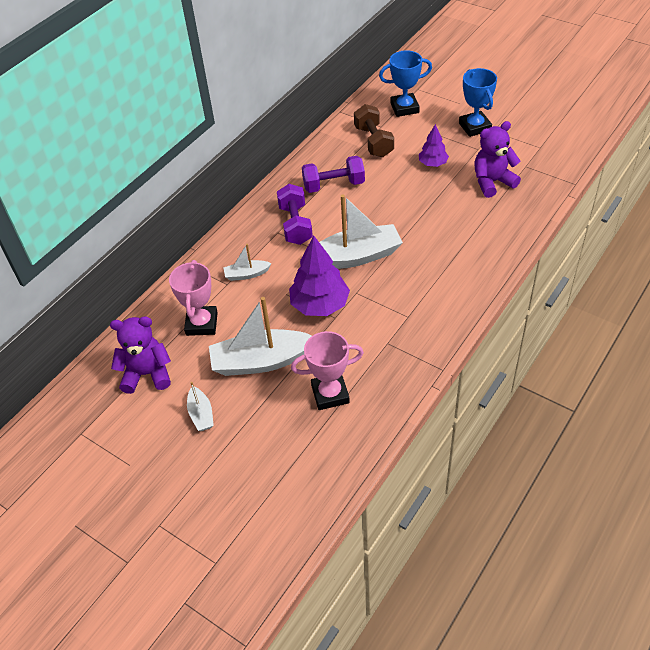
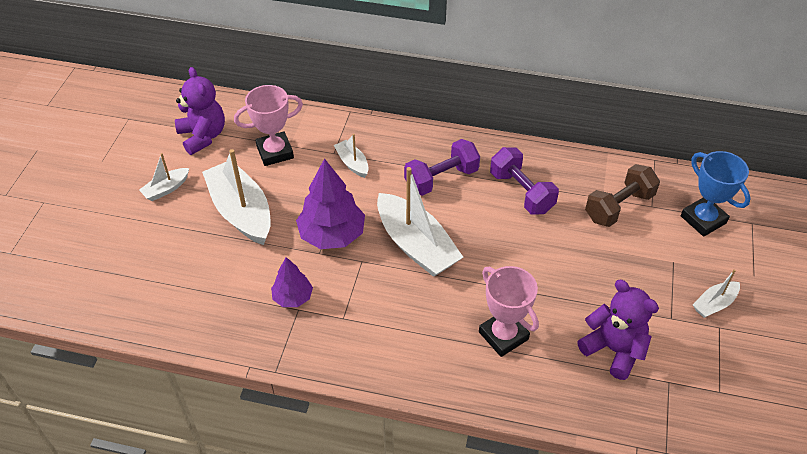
camera: 65 degrees right, 0 degrees up
(330, 394) = (214, 279): pink trophy -> pink trophy (503, 335)
(432, 163) = (613, 276): purple tree -> purple tree (293, 297)
(475, 127) = (714, 304): blue trophy -> white boat

